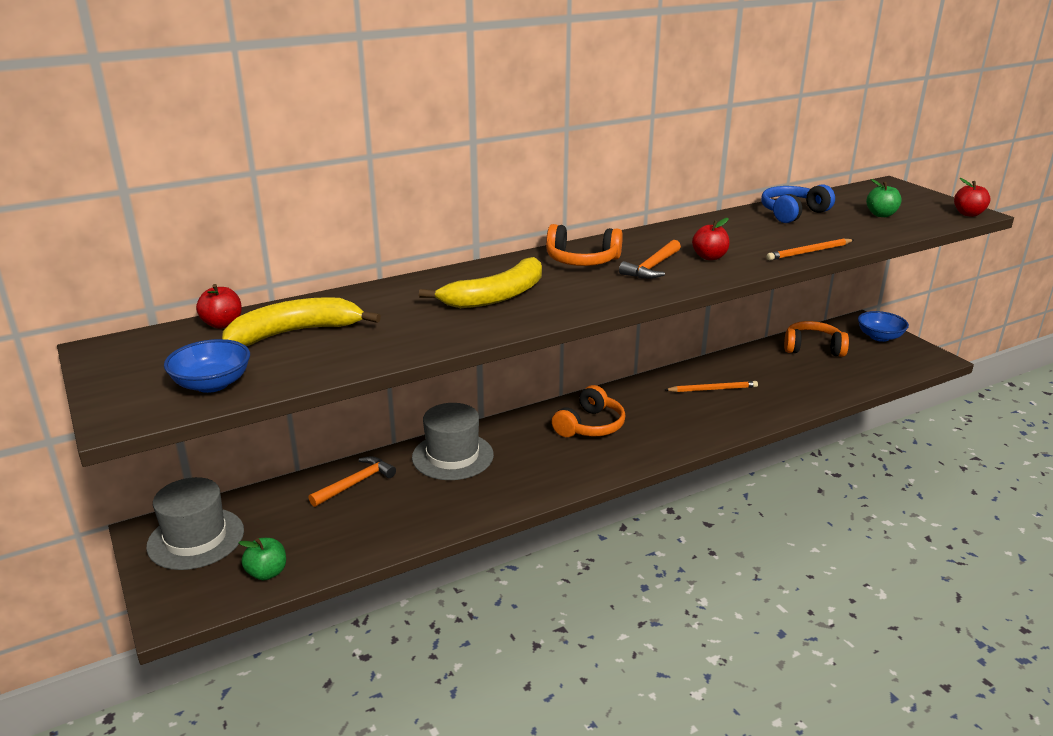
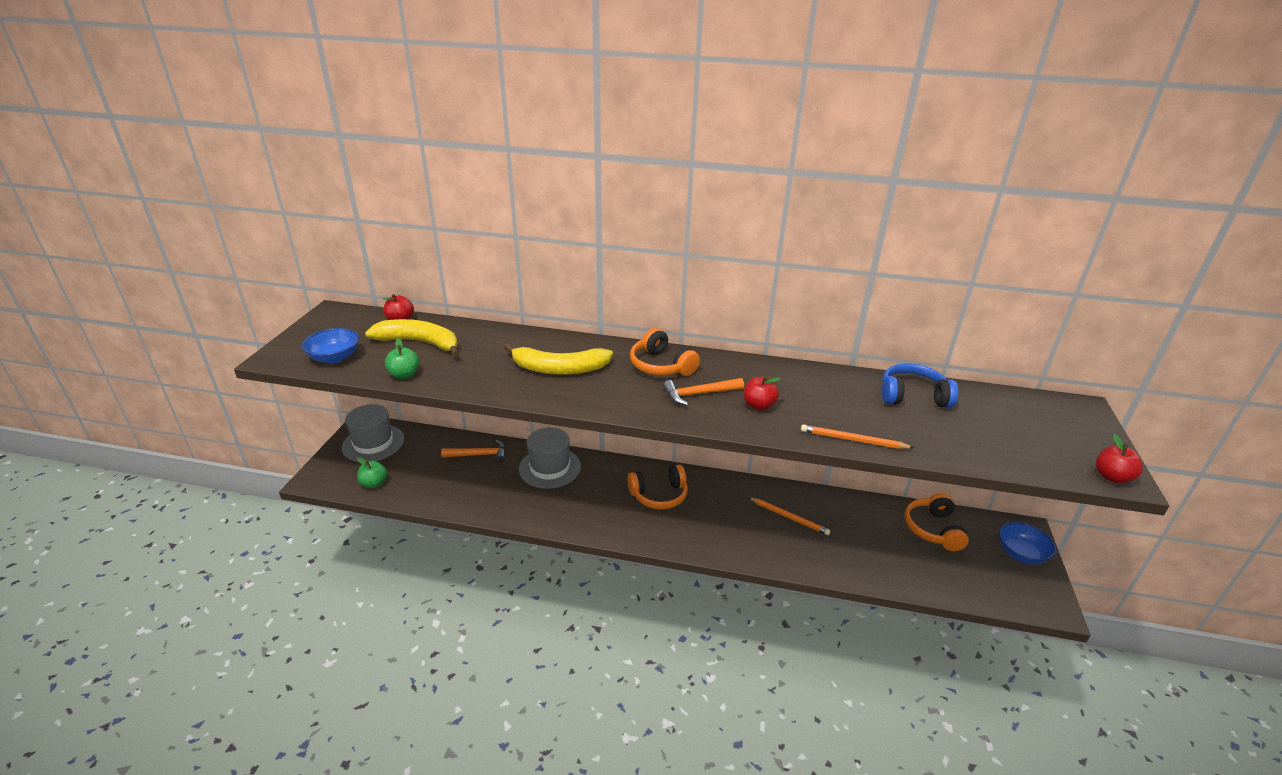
camera: 40 degrees right, 5 degrees up
(813, 348) = (933, 529): orange headphones -> orange headphones turned 135 degrees counterclockwise
(881, 215) = (1003, 435): green apple -> green apple (404, 375)

